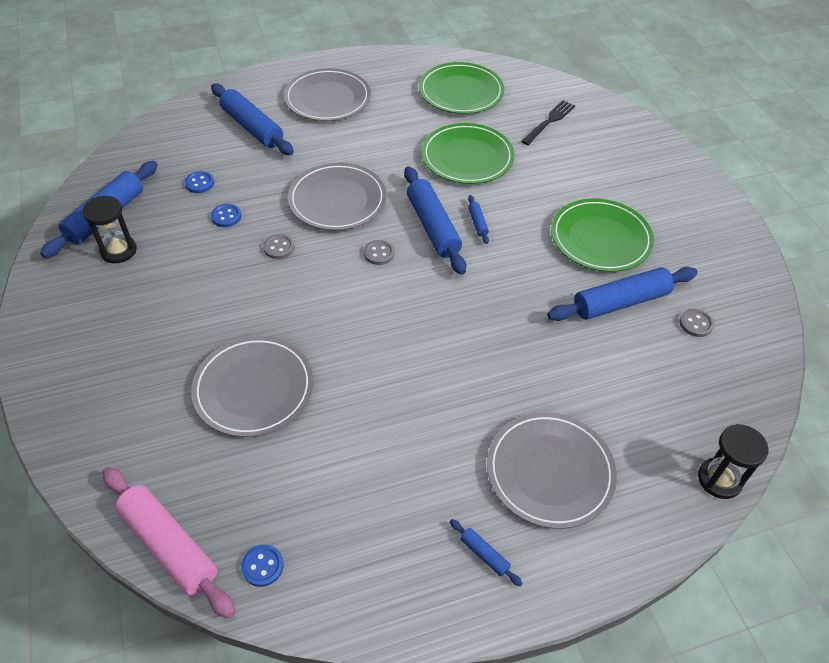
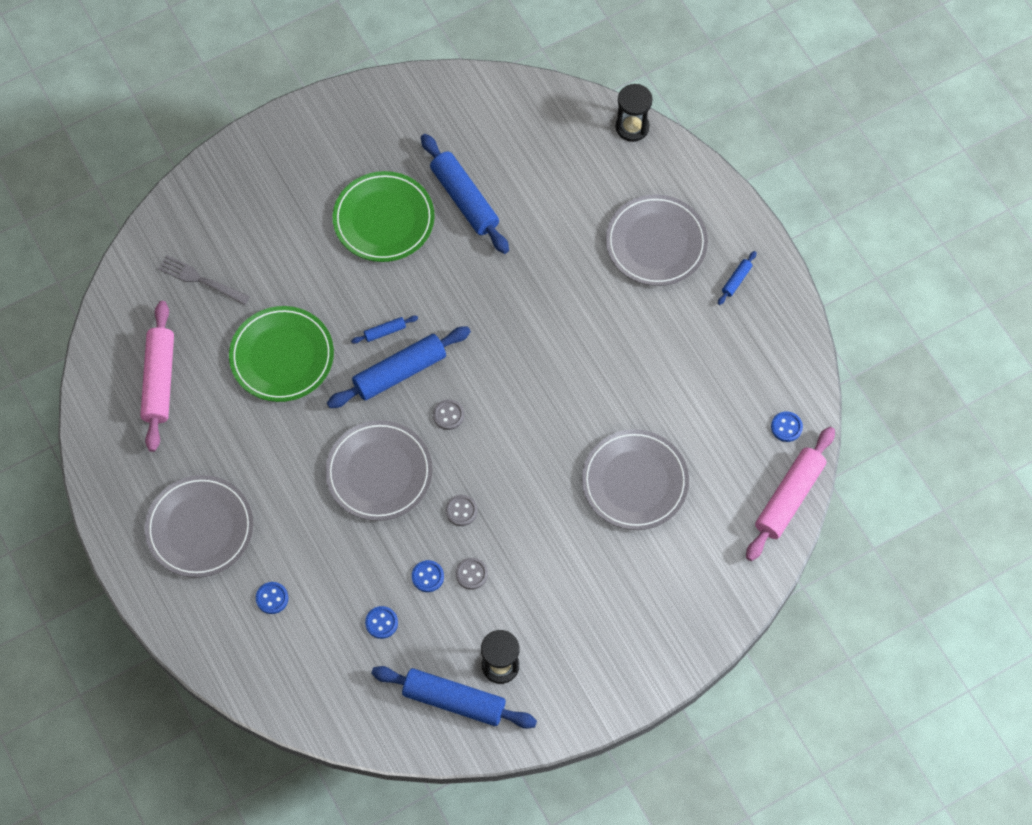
camera: 100 degrees left, 15 degrees up
(252, 127) = (272, 598): blue rolling pin -> blue button
(461, 92) = (159, 380): green plate -> pink rolling pin
(549, 121) = (200, 280): black fork -> grey fork
(696, 324) = (476, 139): grey button -> grey button (471, 574)

